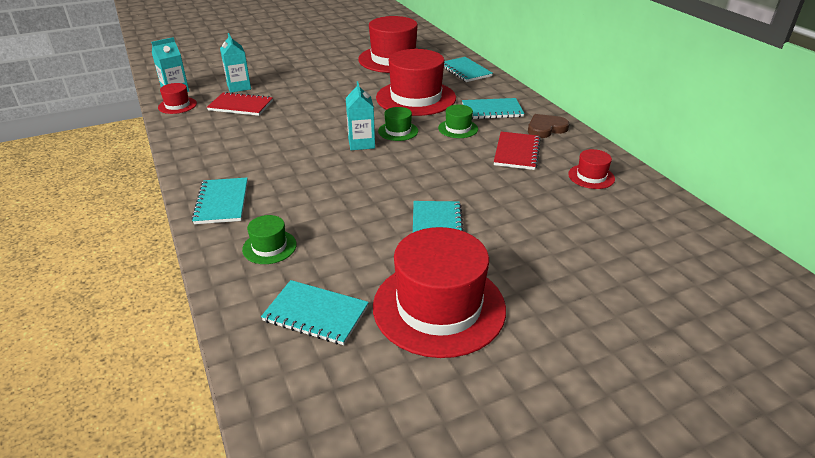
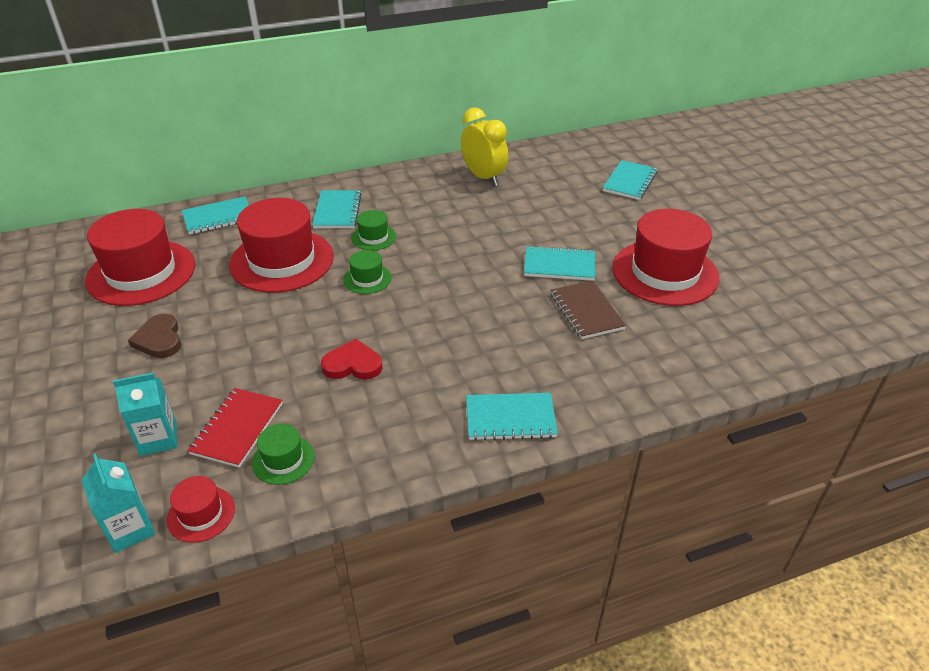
camera: 85 degrees left, 5 degrees up
(269, 247) = (594, 372): green hat -> green hat (283, 459)
(294, 135) = (353, 364): none -> red heart
(316, 314) = (684, 337): turquoise notebook -> turquoise notebook (629, 182)
(360, 244) = (586, 311): none -> brown notebook
(361, 143) = (390, 307): turquoise carton -> none
(516, 152) = (433, 208): red notebook -> none
(546, 128) = (389, 185): brown heart -> brown heart (159, 339)
(591, 176) = (483, 177): red hat -> yellow clock

